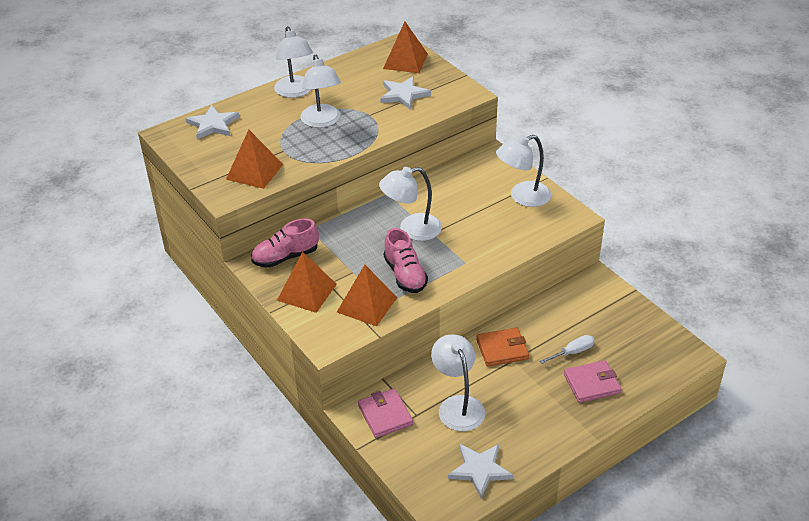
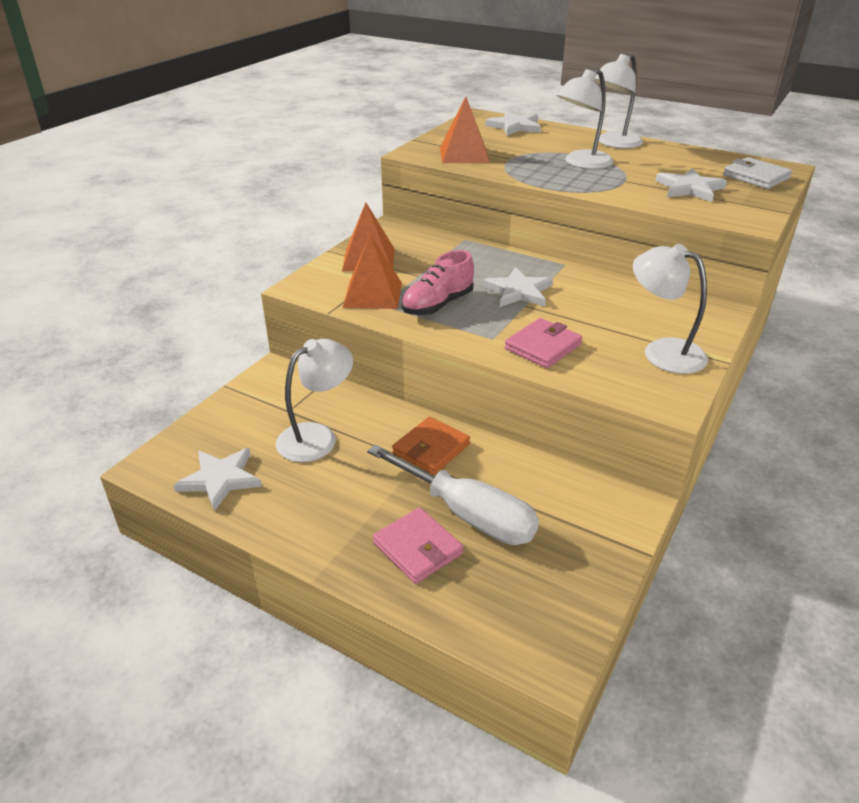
camera: 65 degrees right, 5 degrees down
(286, 257) = (411, 238): pink shoe -> none
(385, 415) = (278, 390): pink wallet -> pink wallet (543, 347)
(405, 61) = (756, 177): orange pyramid -> white wallet
(411, 229) = (518, 291): white lamp -> white star
(502, 349) = (431, 449): orange wallet -> orange wallet turned 75 degrees clockwise
(573, 352) = (467, 514): white screwdriver -> white screwdriver, size x2.10

